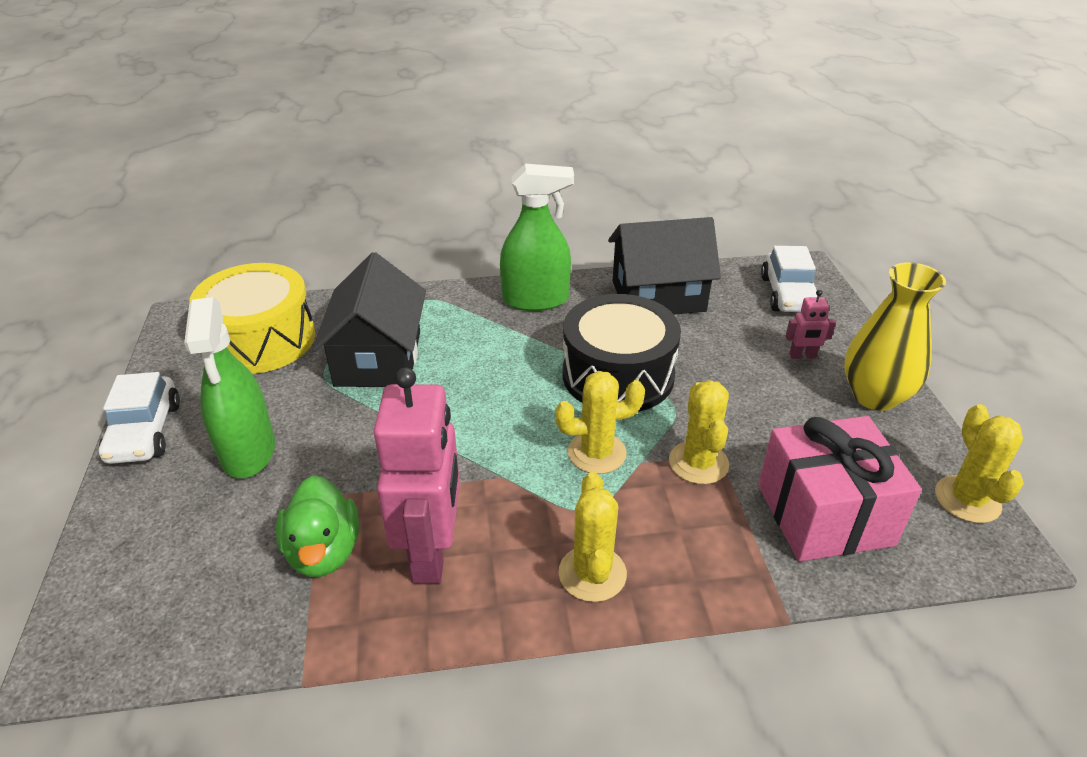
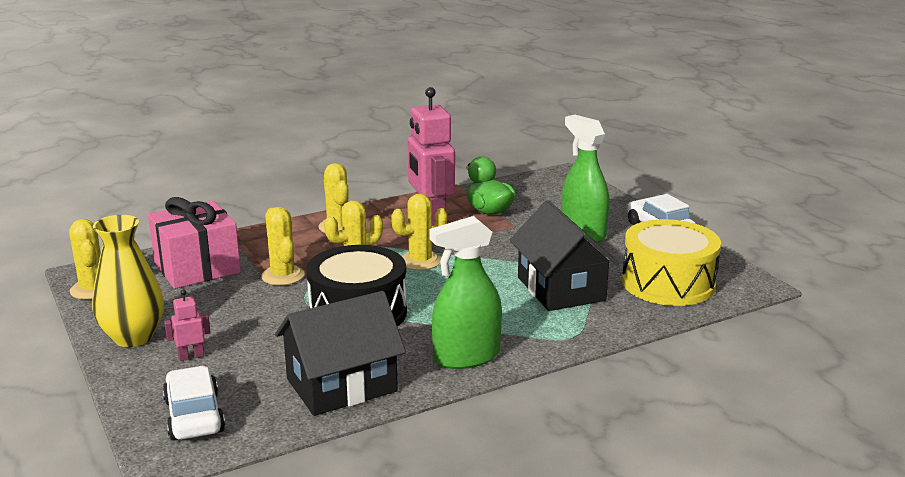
camera: 160 degrees right, 15 degrees down
(505, 447) = (420, 261): none -> yellow cactus

